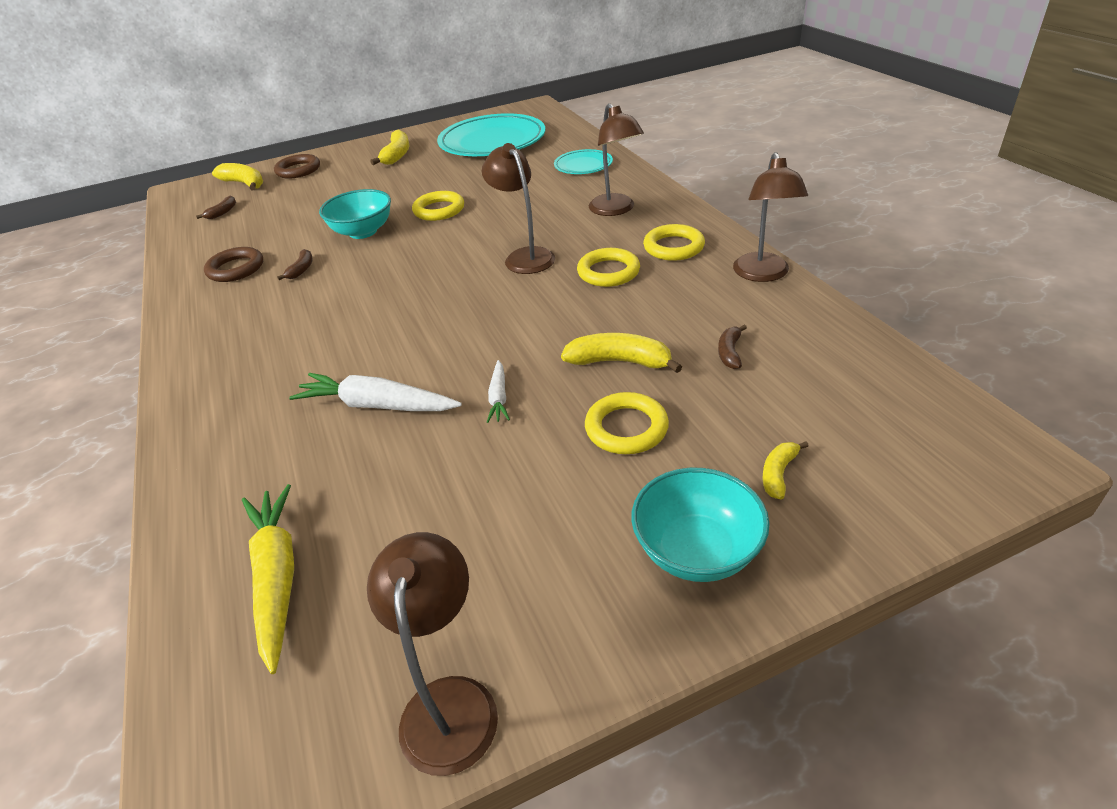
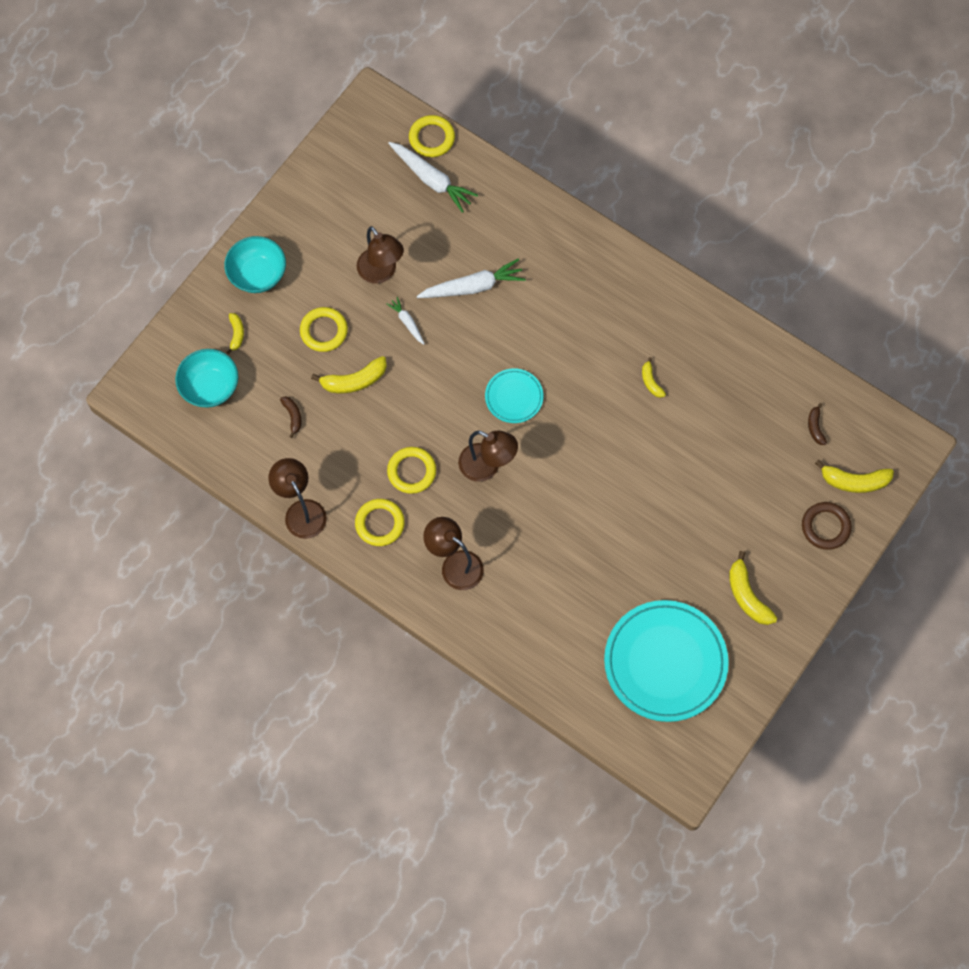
camera: 145 degrees right, 30 degrees up
(236, 269) = (706, 361): brown ring -> none
(277, 578) = (431, 179): yellow carrot -> white carrot
(301, 269) = (651, 382): brown banana -> yellow banana
(363, 232) = (650, 449): turquoise bowl -> turquoise bowl (210, 387)
(439, 210) = (611, 507): yellow ring -> yellow ring (431, 138)
(450, 702) = (320, 172): brown lamp -> brown lamp (381, 273)
(583, 165) = (532, 639): turquoise plate -> turquoise plate (514, 397)

